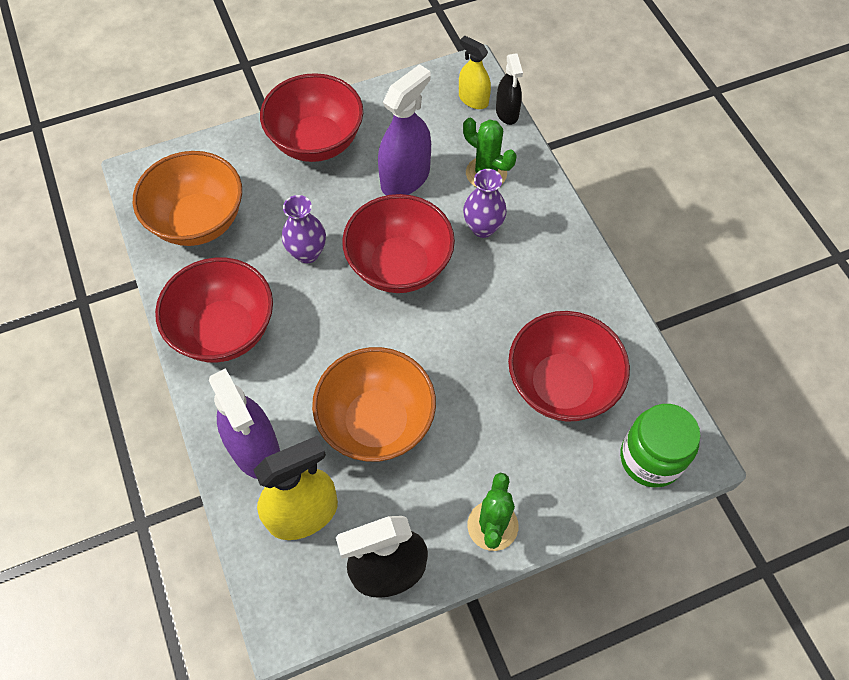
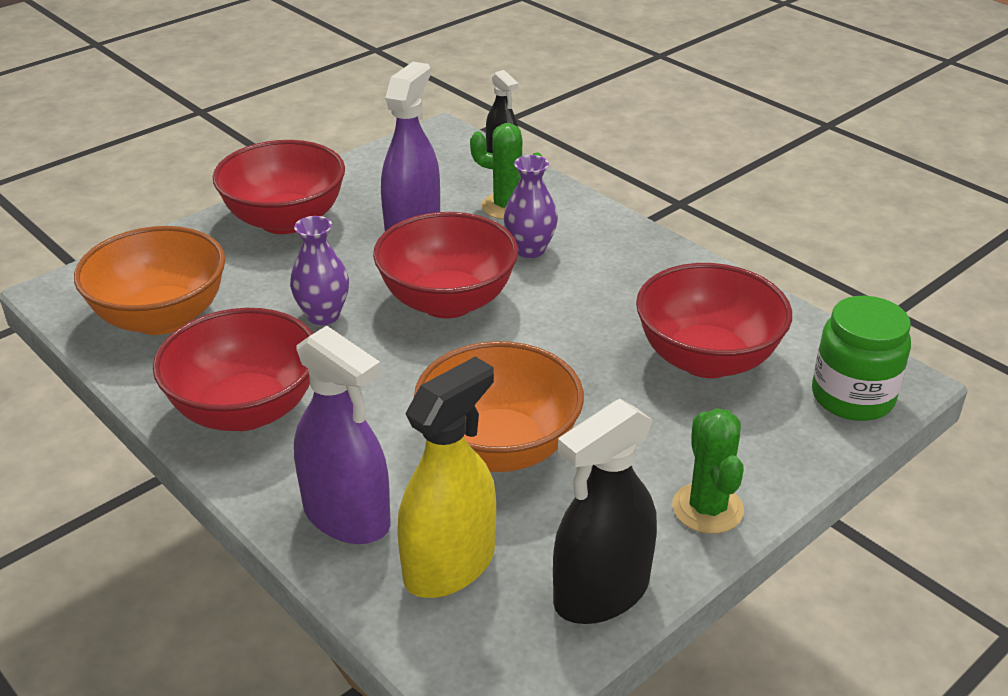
camera: 20 degrees left, 25 degrees down
(473, 100) = (457, 154): yellow spray bottle -> none

